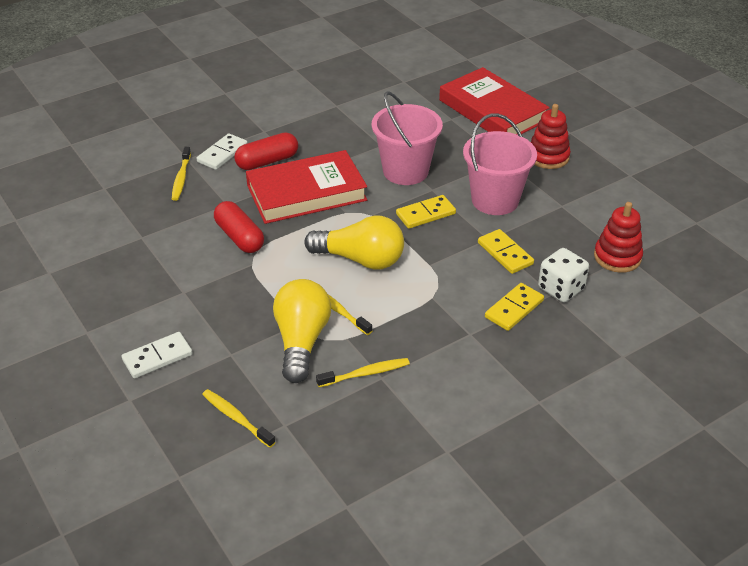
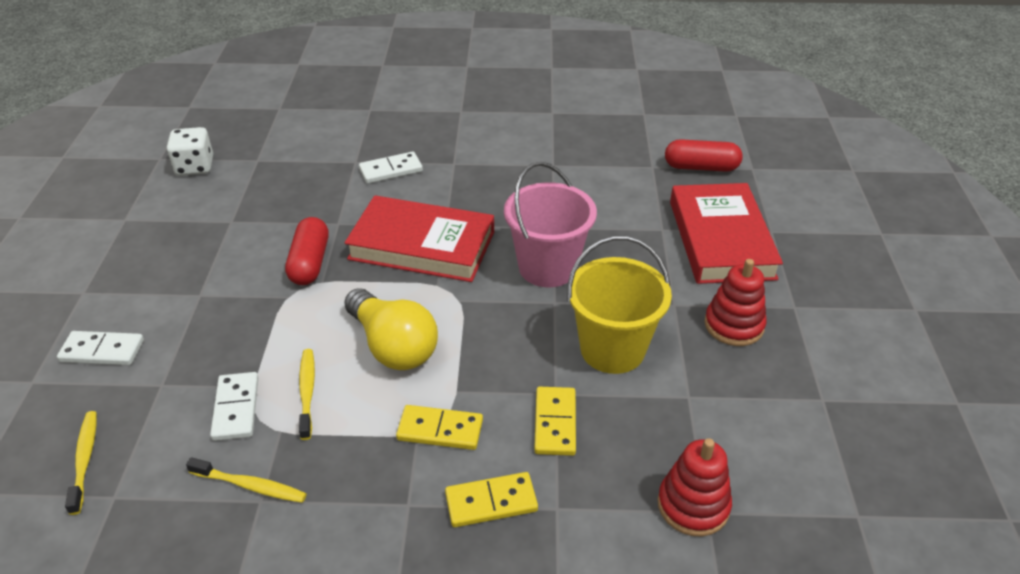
camera: 35 degrees right, 0 degrees up
(181, 178) = (328, 179): yellow toothbrush -> none
(267, 161) = (422, 195): red capsule -> red capsule (701, 167)
(301, 341) = (236, 408): yellow light bulb -> white domino
(425, 214) = (516, 327): yellow domino -> yellow domino (440, 430)
(495, 200) = (612, 349): pink bucket -> yellow bucket
(561, 289) = (575, 508): white dice -> white dice (195, 167)

